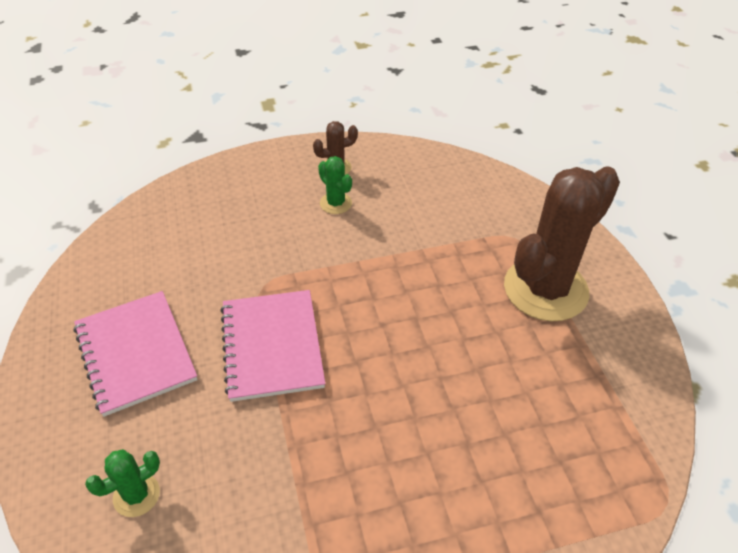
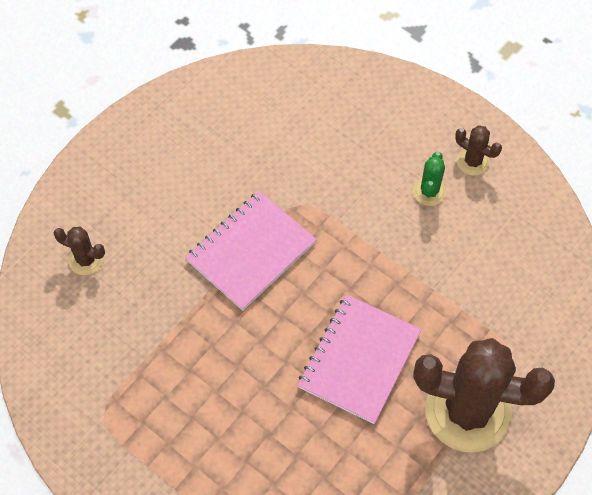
camera: 55 degrees right, 15 degrees up
(136, 353) = (179, 173): pink notebook -> pink notebook (359, 360)
(136, 495) = (86, 260): green cactus -> brown cactus

